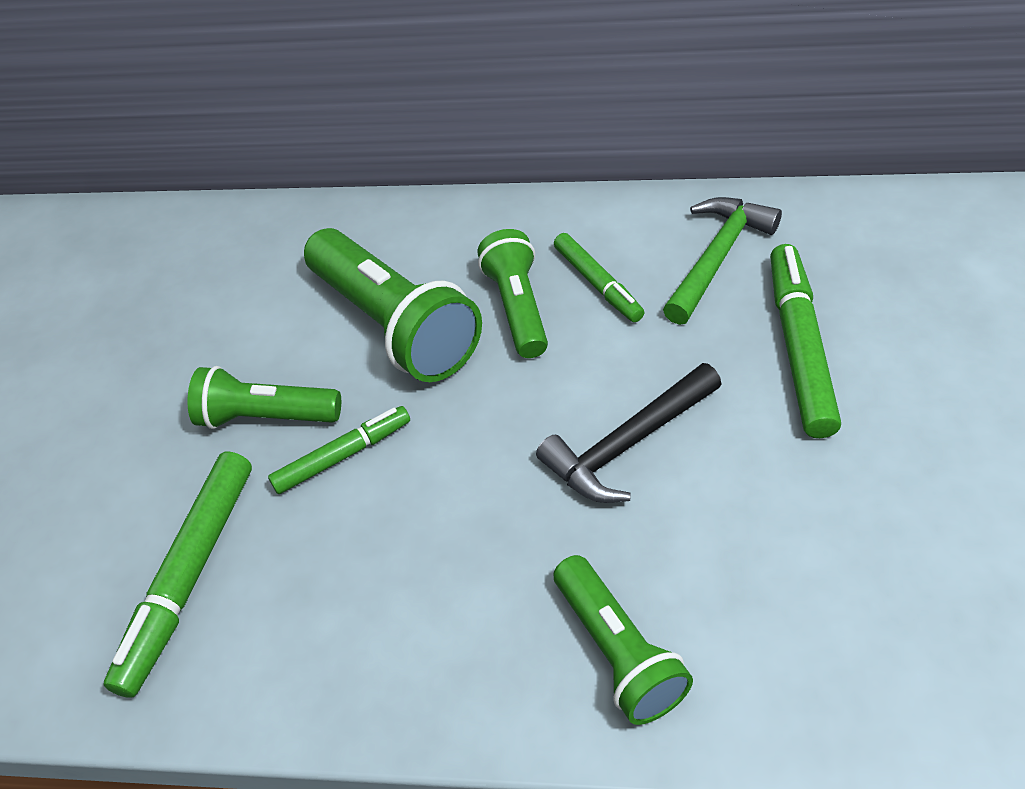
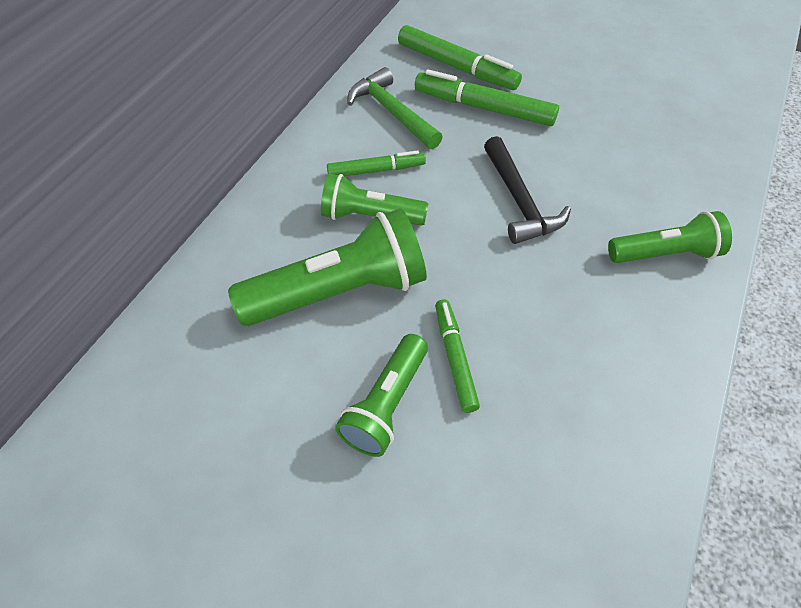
camera: 75 degrees left, 5 degrees up
(190, 576) = (529, 497): green marker -> green marker (457, 67)

